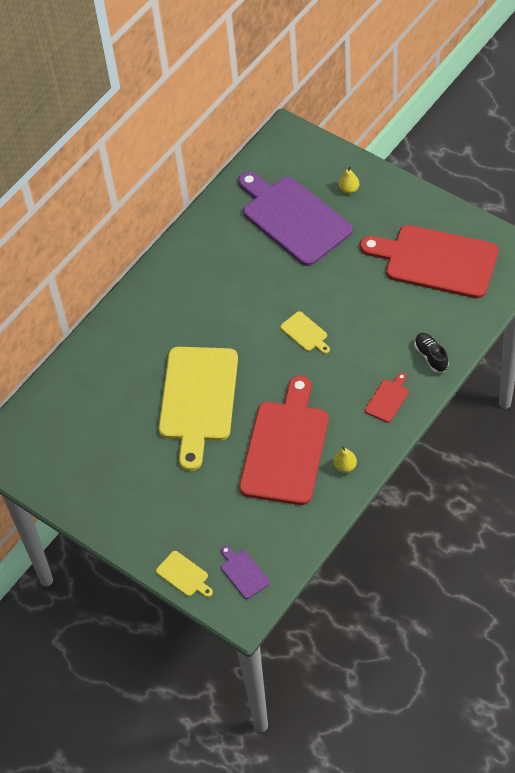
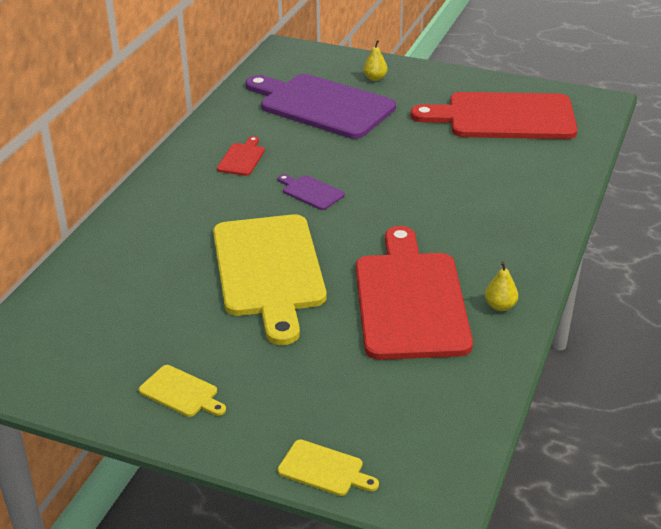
camera: 20 degrees left, 20 degrees down
(243, 573) = (415, 449): purple cutting board -> purple cutting board (311, 192)
(305, 333) = (382, 192): yellow cutting board -> yellow cutting board (181, 393)
(388, 399) = (518, 235): red cutting board -> red cutting board (242, 158)
(431, 356) = (547, 191): black shoe -> none

